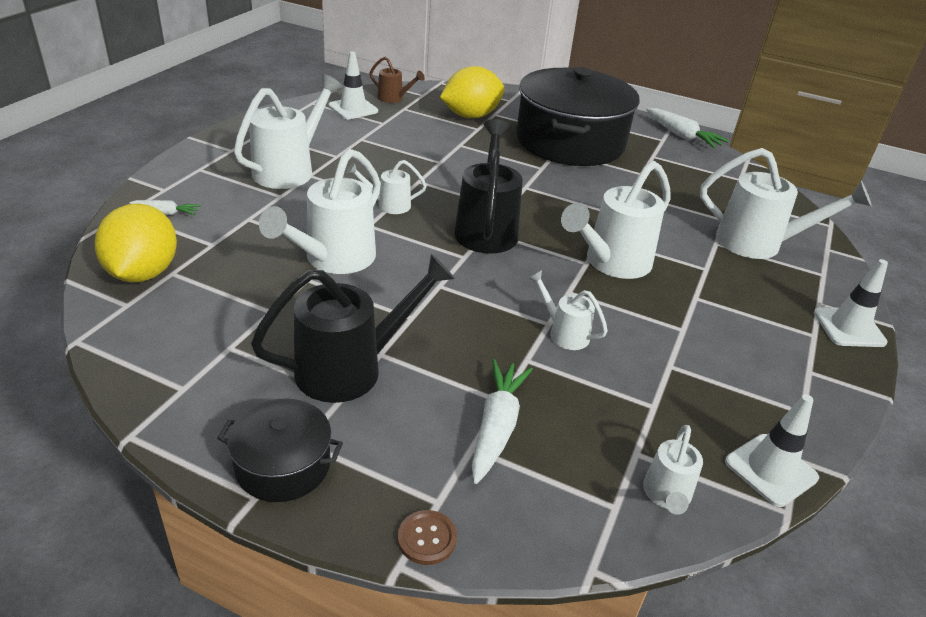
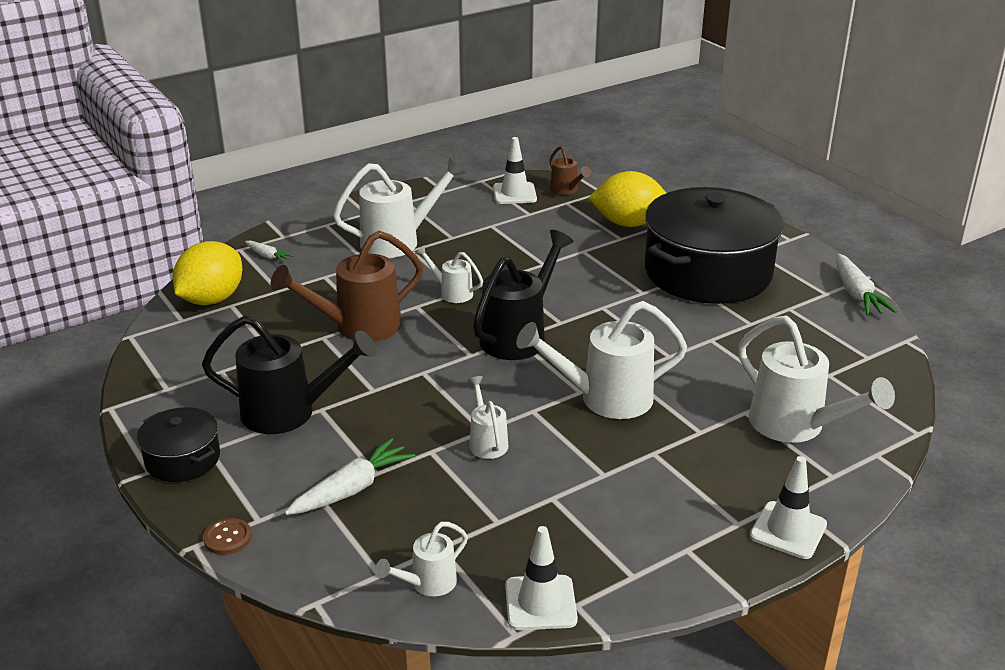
camera: 35 degrees right, 5 degrees down
(333, 259) = (358, 327): white watering can -> brown watering can

